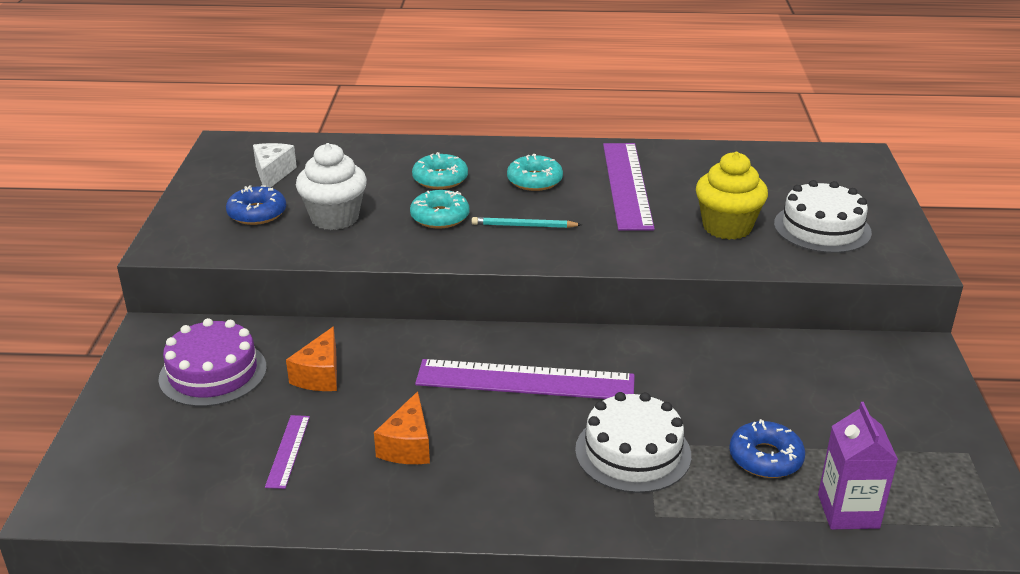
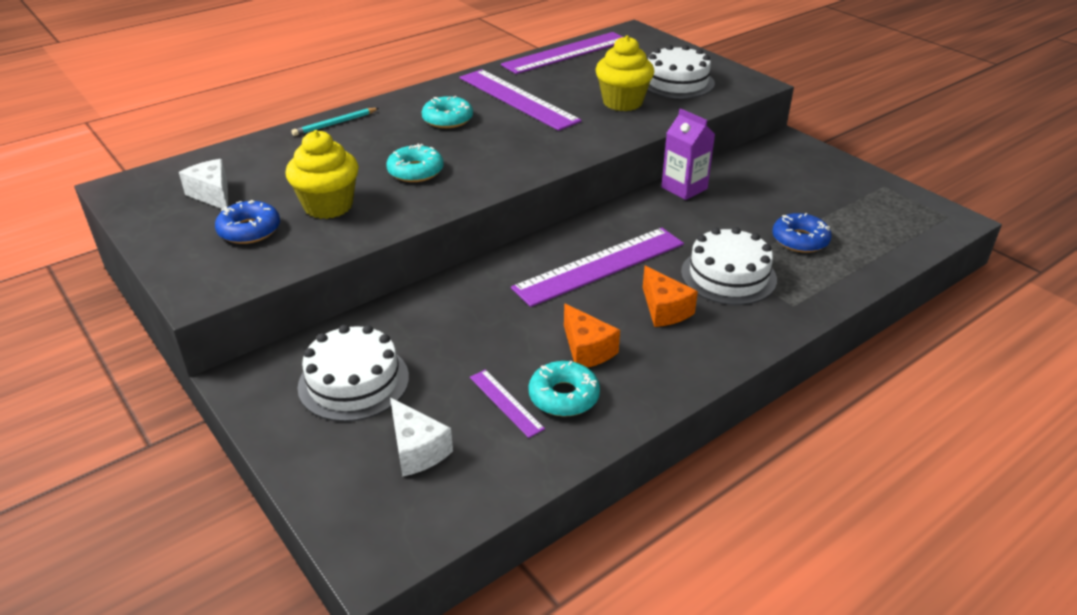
camera: 40 degrees left, 5 degrees up
(183, 448) = (417, 450): none -> white cheese
(213, 373) = (354, 382): purple cake -> white cake
(320, 375) = (447, 337): orange cheese -> orange cheese (664, 309)
(334, 218) = (328, 206): white cupcake -> yellow cupcake
(440, 179) = (372, 144): turquoise donut -> turquoise donut (564, 396)
(524, 226) = (489, 153): turquoise pencil -> turquoise pencil (335, 124)
(748, 155) = (566, 53): none -> purple ruler
(848, 511) = (878, 247): purple carton -> purple carton (684, 188)

